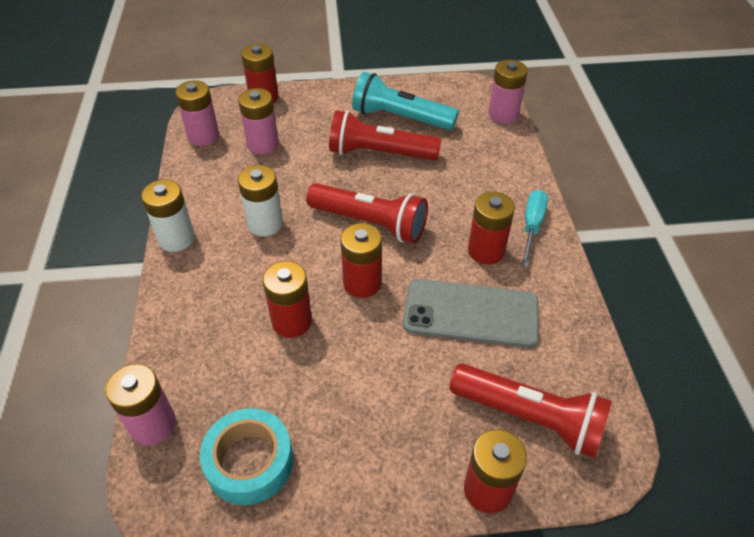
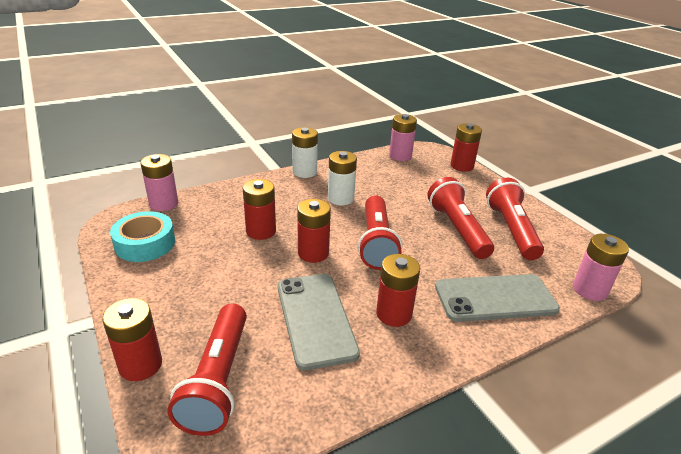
camera: 65 degrees right, 15 degrees down
(262, 144) = (414, 178): pink battery -> none
(400, 118) = (511, 230): turquoise flashlight -> red flashlight
(491, 174) = (495, 298): none -> grey phone
(532, 226) = (449, 340): turquoise screwdriver -> none

